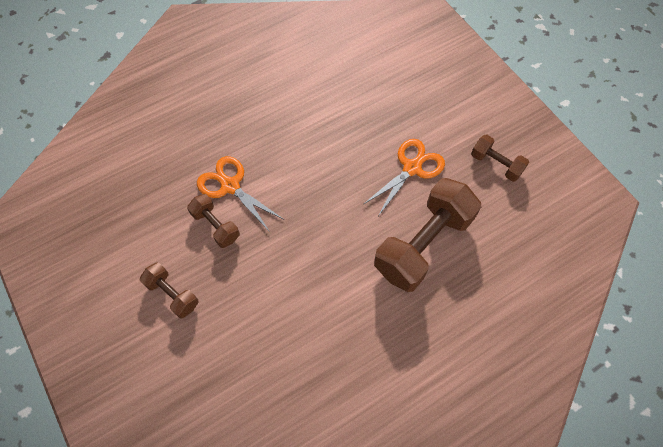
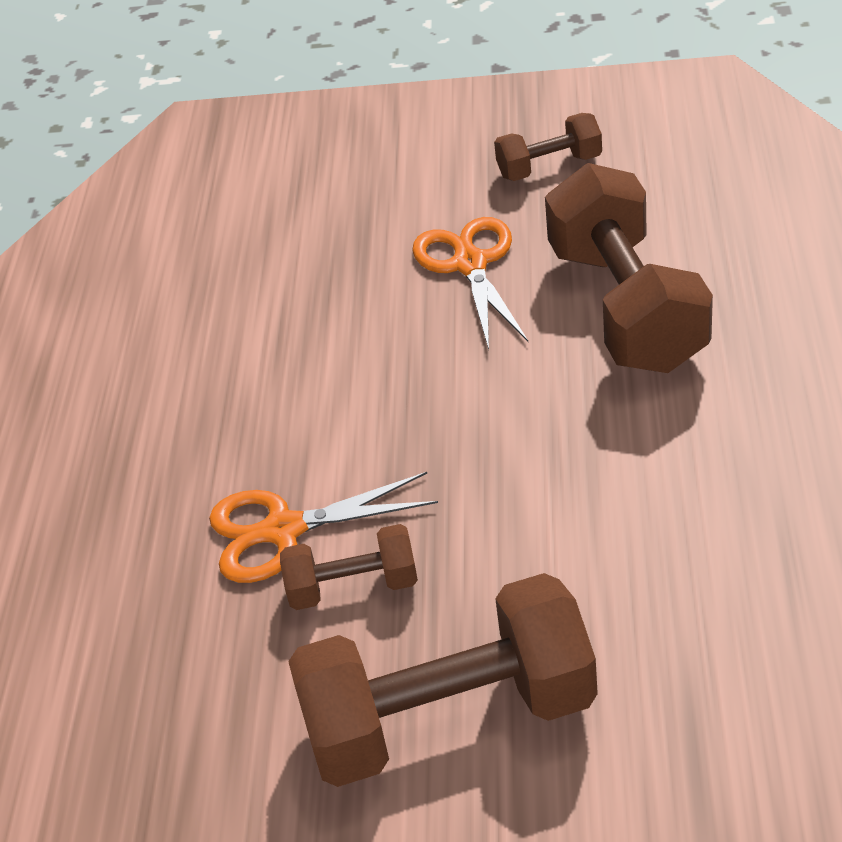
camera: 50 degrees left, 20 degrees down
(172, 294) = (450, 717): brown dumbbell -> brown dumbbell, size x2.00

